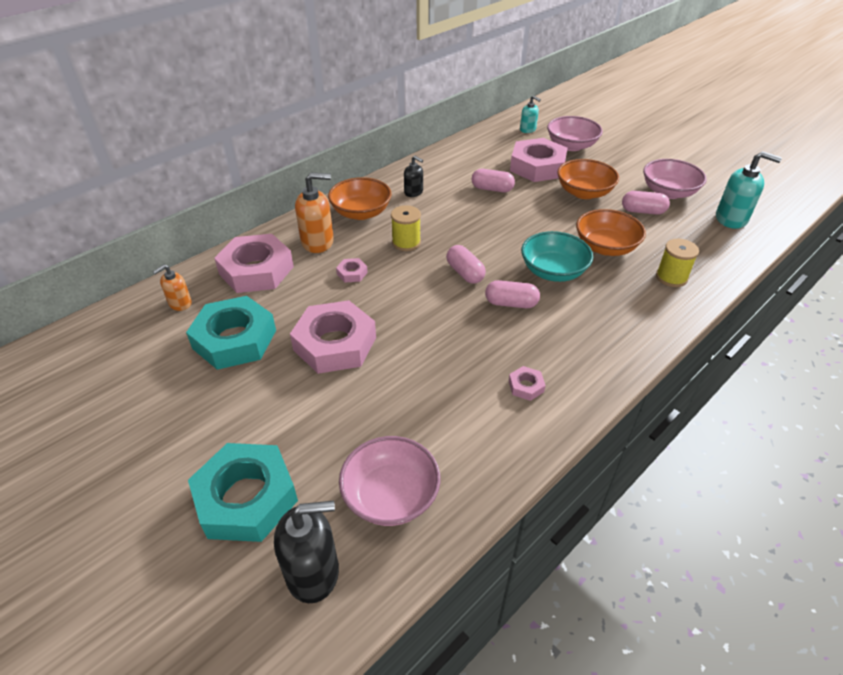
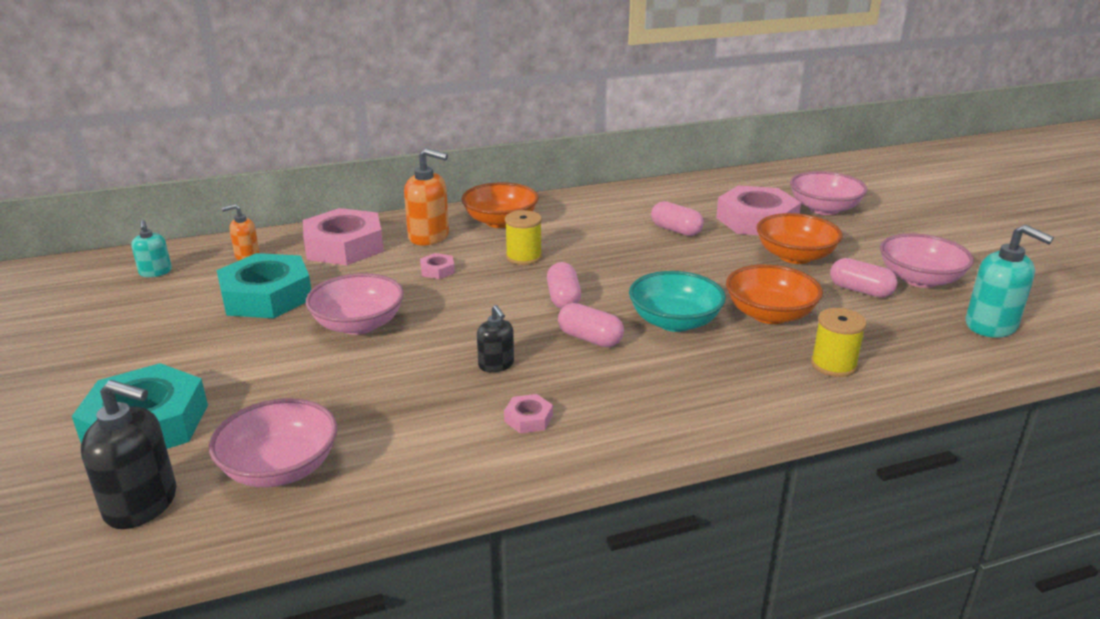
camera: 25 degrees right, 15 degrees down
(335, 344) = (358, 324): pink nut -> pink bowl
(413, 192) = (578, 215): black soap dispenser -> black soap dispenser (496, 365)
(528, 129) = (780, 184): turquoise soap dispenser -> turquoise soap dispenser (155, 272)

